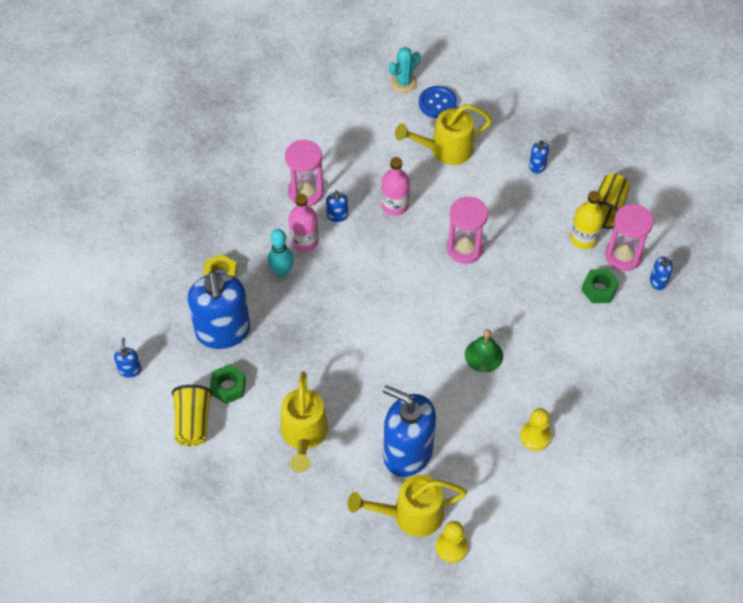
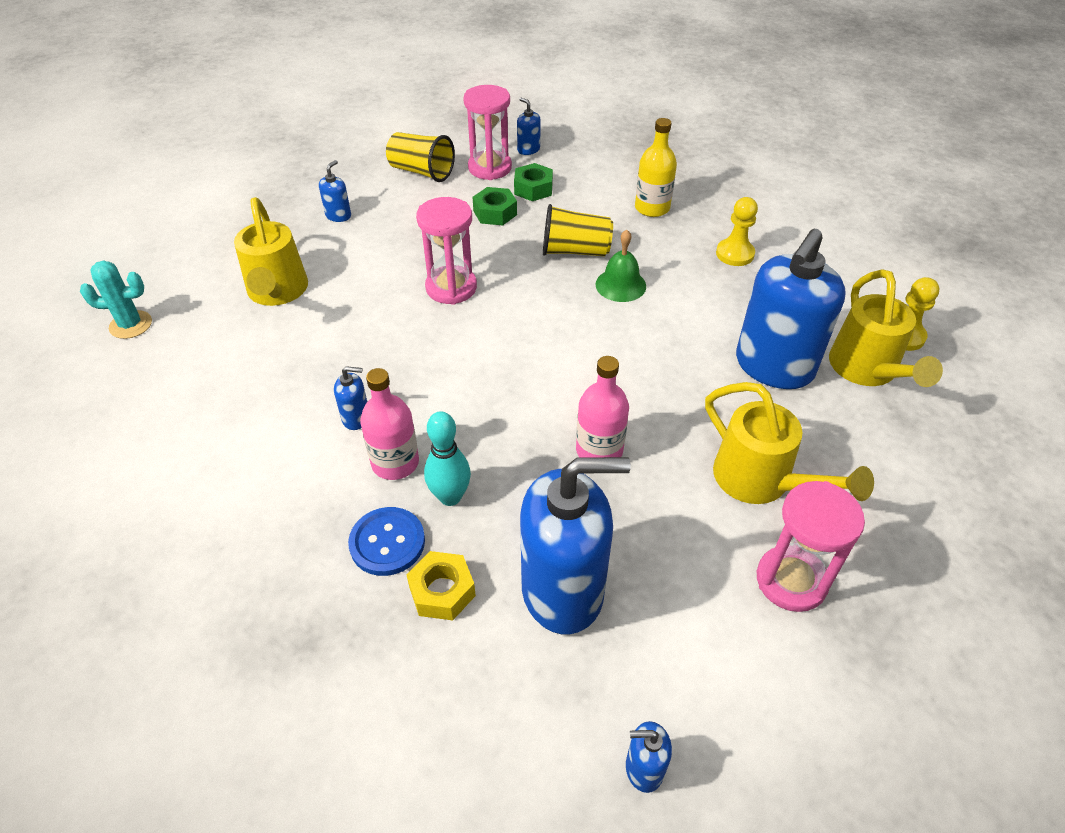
camera: 85 degrees left, 10 degrees down
(193, 422) = (755, 645): yellow cup -> yellow cup (575, 251)
(228, 387) = (678, 585): green nut -> green nut (495, 213)
(304, 435) = (761, 481): yellow watering can -> yellow watering can turned 45 degrees clockwise
(306, 192) = (295, 456): pink hourglass -> pink hourglass (791, 581)
(395, 205) = (358, 350): pink bottle -> pink bottle (599, 450)
(404, 83) = (131, 325): turquoise cactus -> turquoise cactus turned 60 degrees counterclockwise
(437, 103) = (189, 293): blue button -> blue button (387, 542)
(583, 238) = (459, 192): yellow bottle -> yellow bottle (652, 208)
(658, 281) = (528, 149): blue soap dispenser -> blue soap dispenser turned 45 degrees counterclockwise

